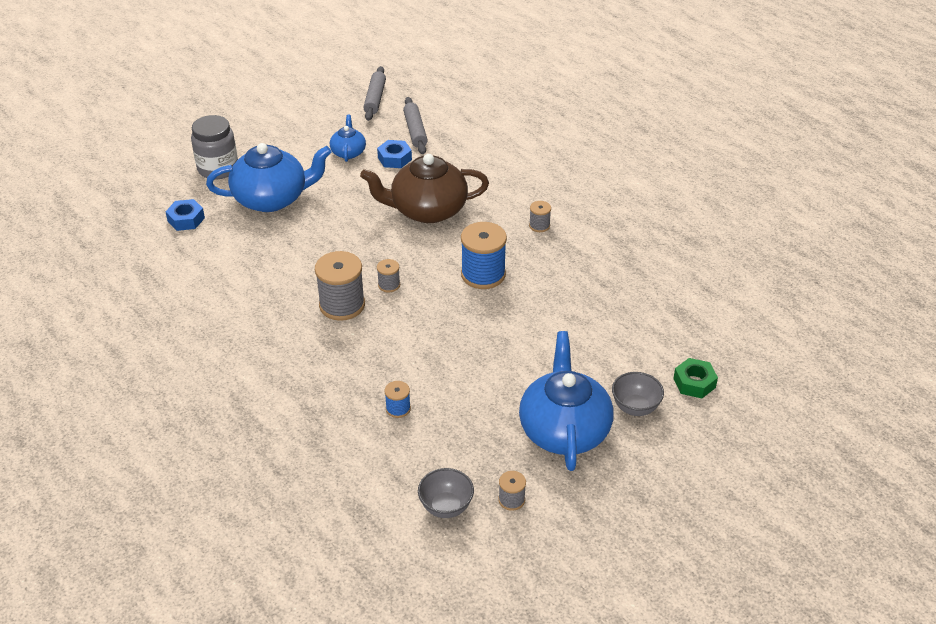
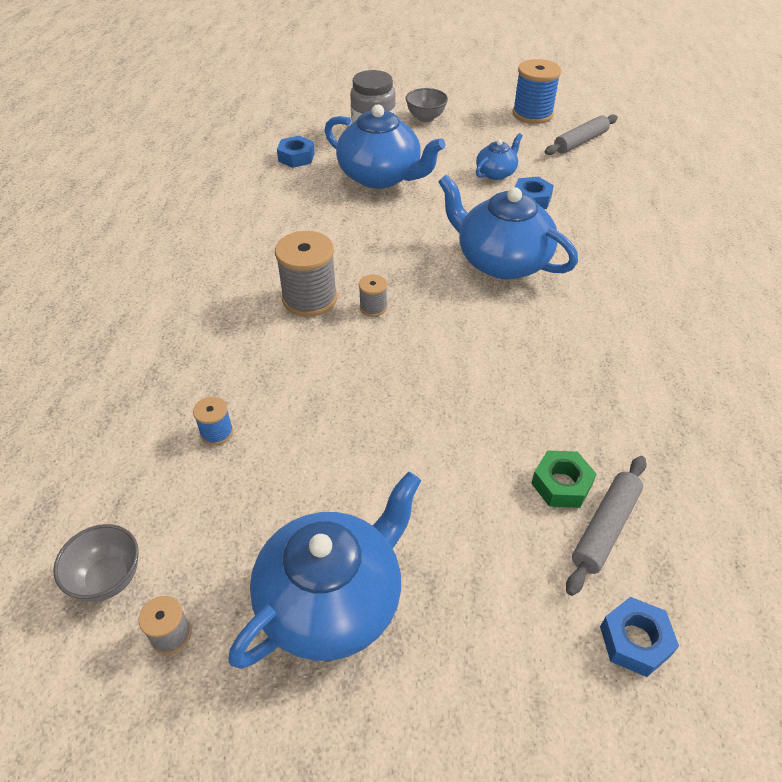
camera: 45 degrees right, 5 degrees up
(415, 131) = (583, 186): grey rolling pin -> grey rolling pin (605, 528)
(427, 210) = (501, 261): brown teapot -> blue teapot
(483, 274) = (475, 357): blue spool -> blue spool (532, 114)
(539, 226) = (601, 345): grey spool -> none
(635, 407) = (448, 649): grey bowl -> grey bowl (425, 118)
(694, 383) = (568, 685): green nut -> green nut (561, 484)
(700, 347) = (635, 641): none -> blue nut

